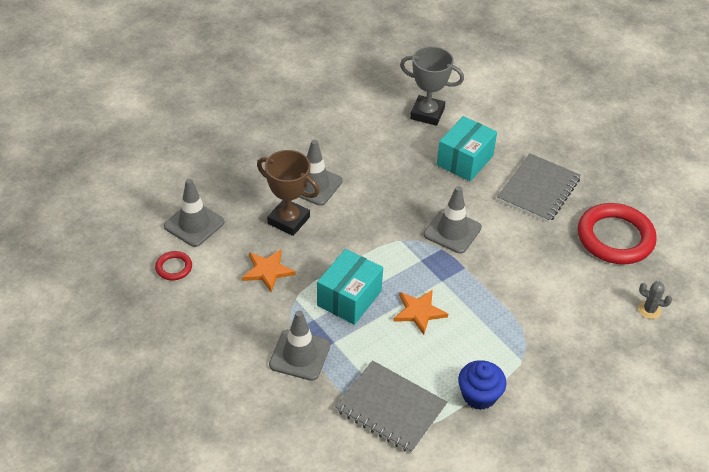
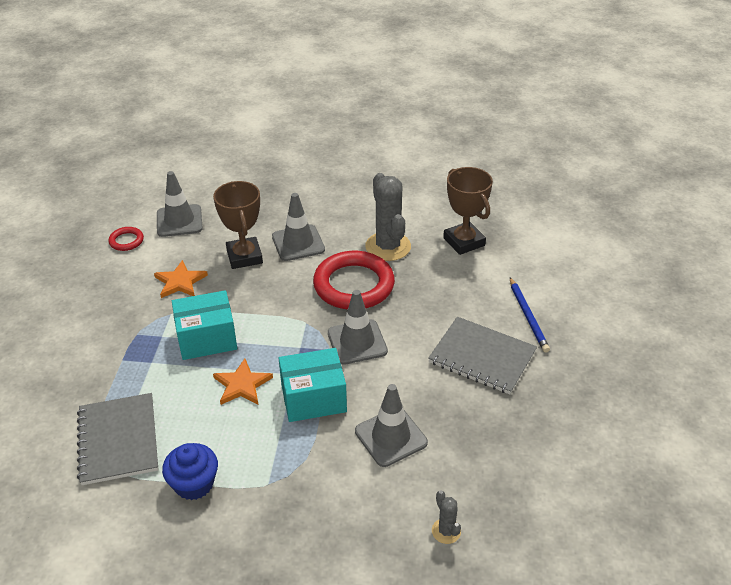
camera: 45 degrees right, 5 degrees down
(299, 355) = (116, 354): grey traffic cone -> grey traffic cone (391, 437)
(381, 148) = (388, 246): none -> grey cactus
(427, 114) = (464, 242): grey trophy -> brown trophy
(465, 160) = (446, 295): turquoise box -> turquoise box (313, 398)
(531, 144) = (528, 316): none -> blue pencil
(538, 190) = (482, 357): grey notebook -> grey notebook turned 45 degrees clockwise
(615, 238) = (501, 444): red ring -> red ring (354, 285)

